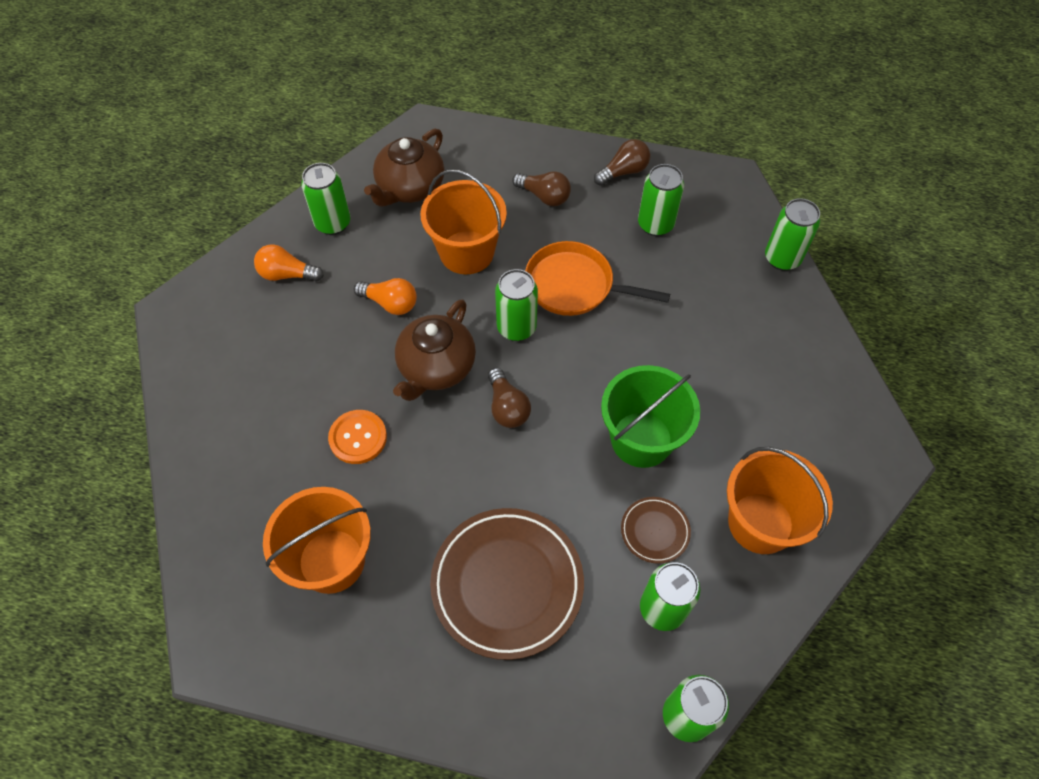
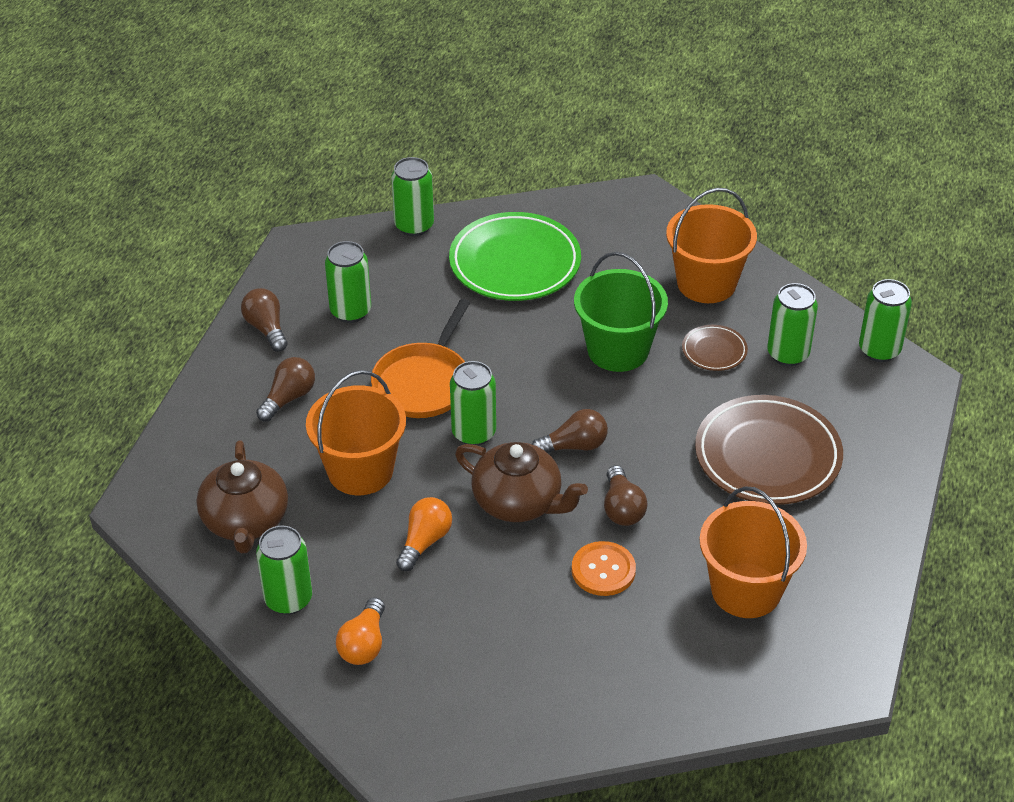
camera: 85 degrees left, 15 degrees down
(410, 188) = (245, 521): brown teapot -> brown teapot turned 45 degrees clockwise
(432, 450) = (622, 508): none -> brown light bulb
(749, 343) = (515, 263): none -> green plate

